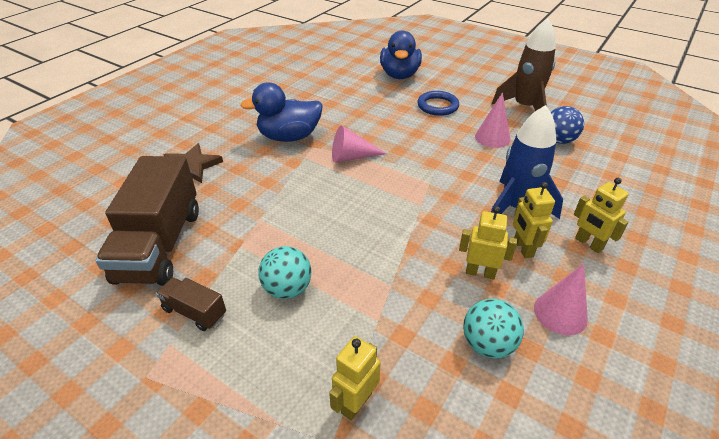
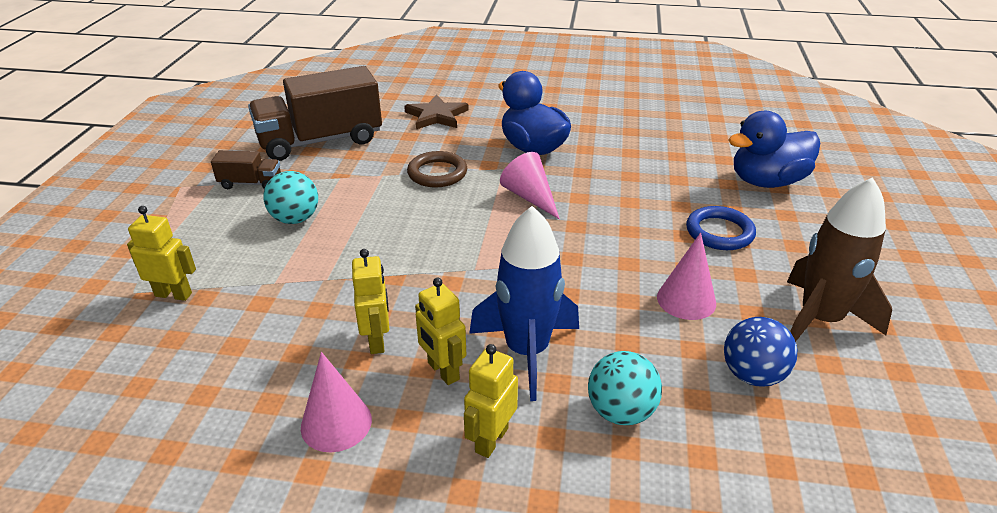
camera: 65 degrees right, 5 degrees down
(194, 312) = (250, 183): brown truck -> brown truck turned 90 degrees clockwise
(283, 189) = (437, 173): none -> brown ring
(487, 344) = (266, 366): turquoise ball -> turquoise ball (620, 412)
(523, 248) = (443, 371): yellow robot -> yellow robot turned 90 degrees counterclockwise

